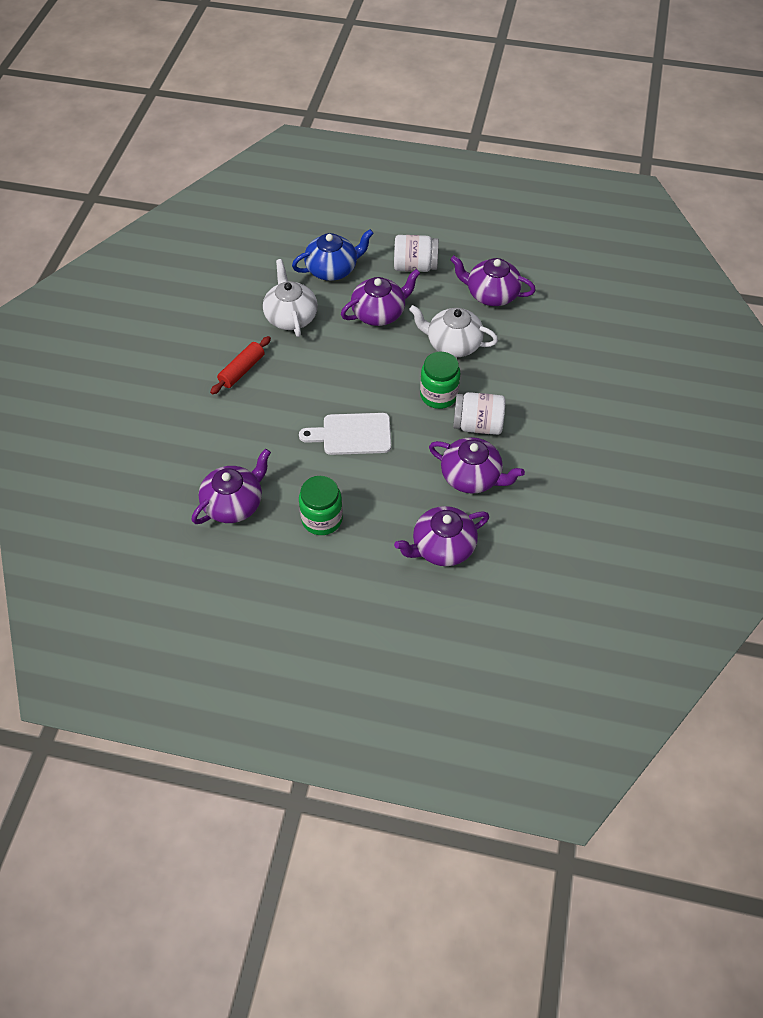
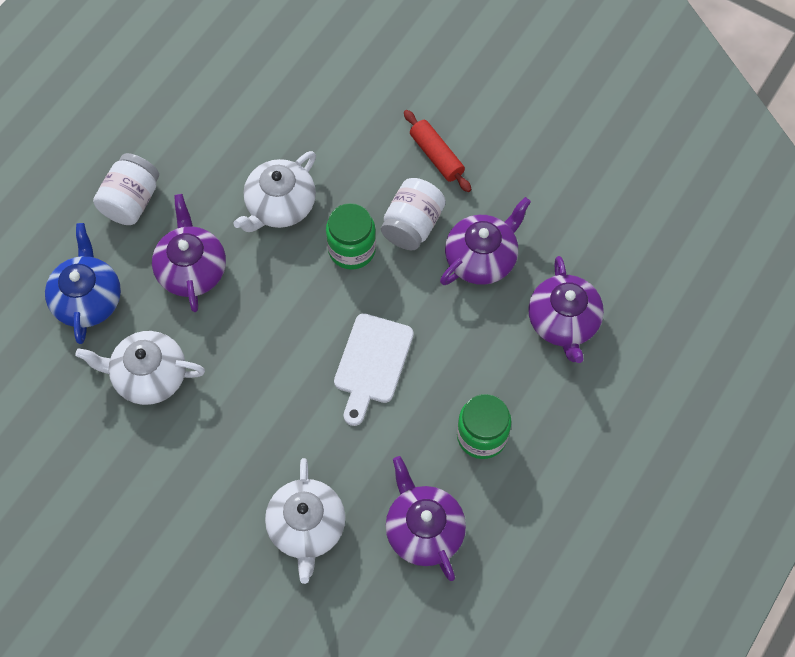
camera: 70 degrees left, 10 degrees up
(213, 434) = (307, 527): none -> white teapot
(242, 370) = (215, 462): red rolling pin -> red rolling pin (436, 156)
(491, 294) = (219, 135): purple teapot -> none

